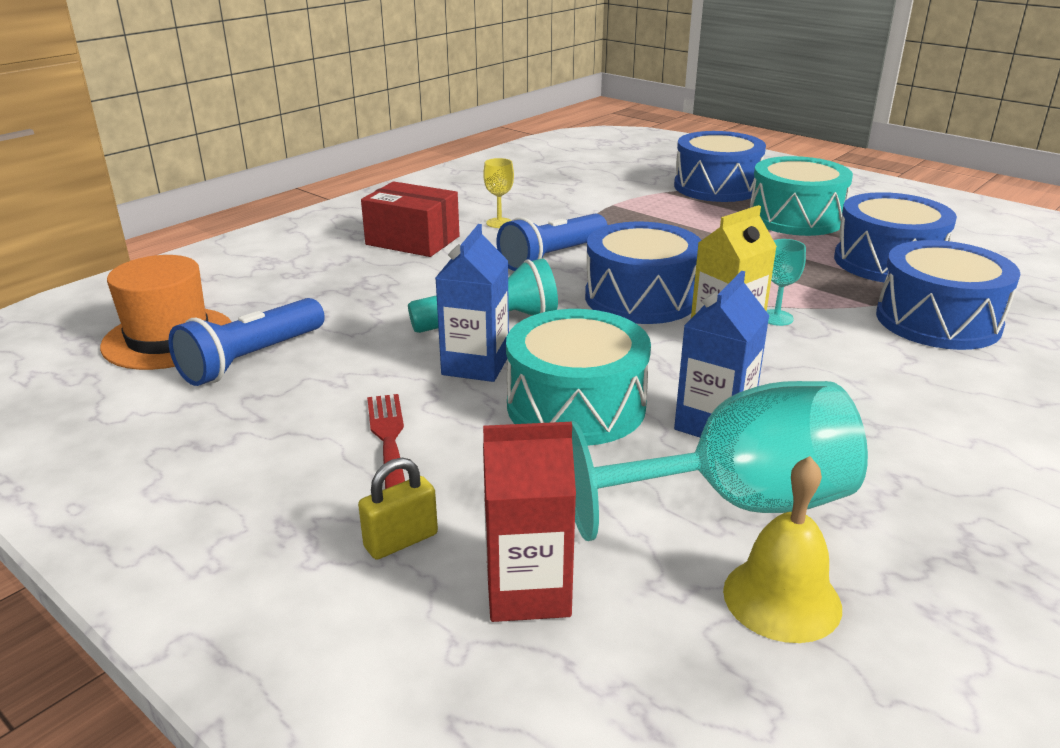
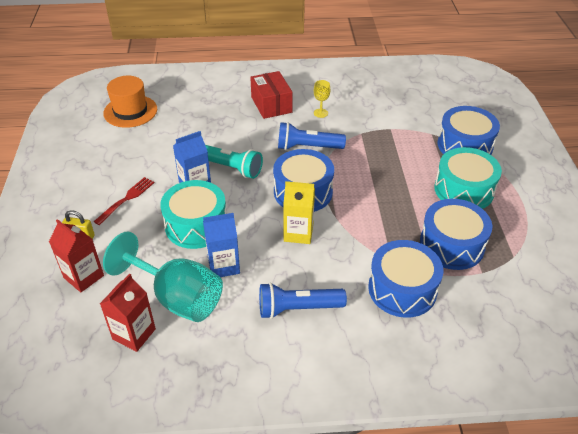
camera: 45 degrees right, 15 degrees up
(251, 359) = (139, 137): blue flashlight -> blue flashlight (298, 308)
(776, 318) = (336, 238): turquoise goblet -> none
(782, 598) = (134, 334): yellow bell -> red carton

